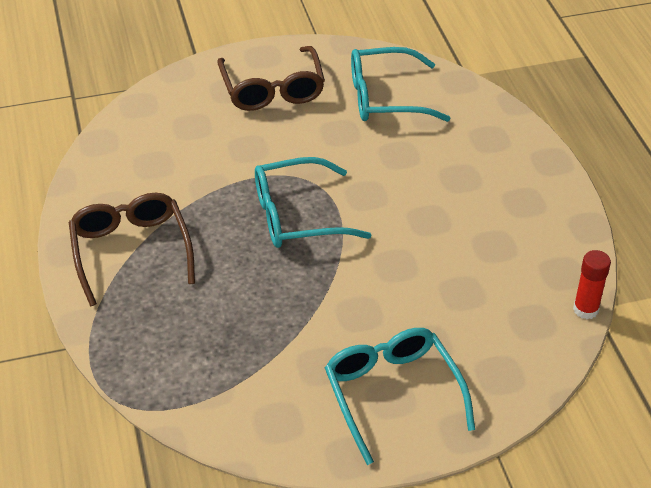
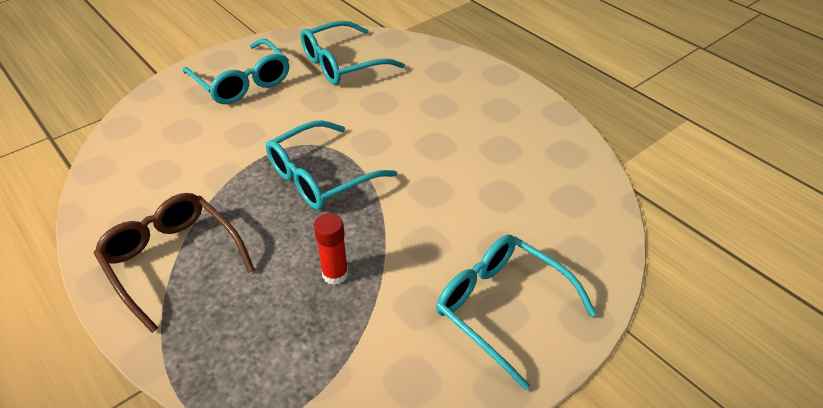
camera: 25 degrees left, 0 degrees up
(272, 89) = (242, 82): brown glasses -> turquoise glasses
(585, 309) = (605, 176): red glue stick -> red glue stick (335, 274)

